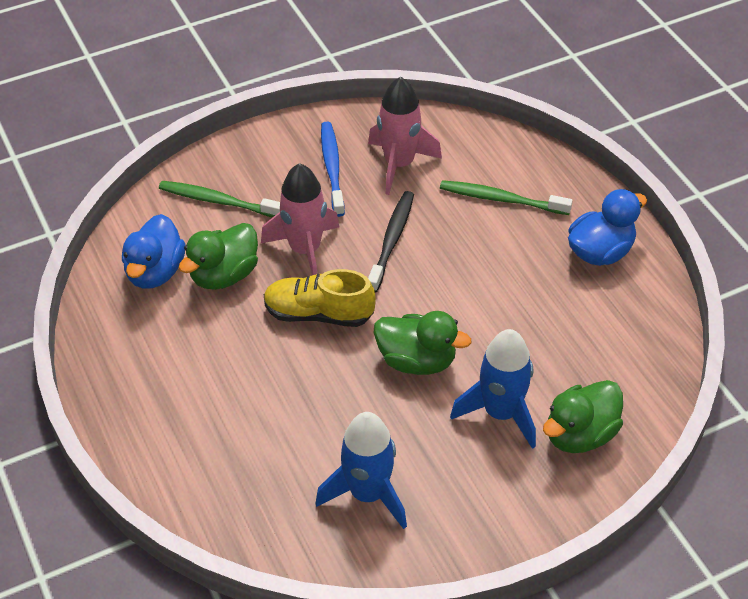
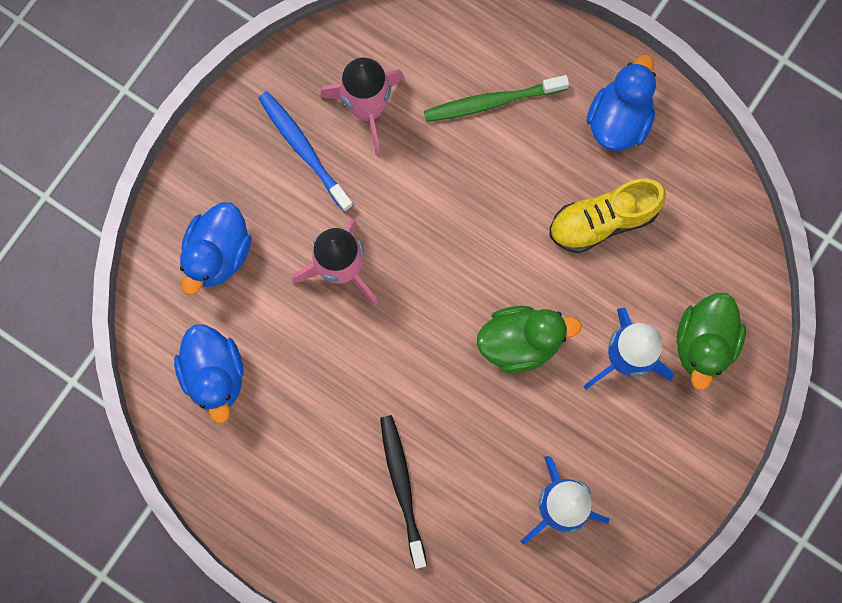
camera: 30 degrees left, 30 degrees up
(219, 201) = (218, 254): green toothbrush -> blue duck
(224, 275) = (283, 342): green duck -> none
(318, 314) = (400, 338): yellow shoe -> yellow shoe (603, 220)
(391, 241) = (416, 212): black toothbrush -> black toothbrush (402, 488)

